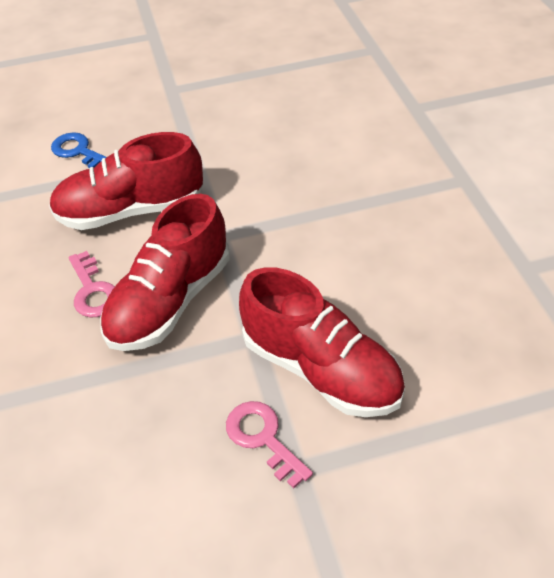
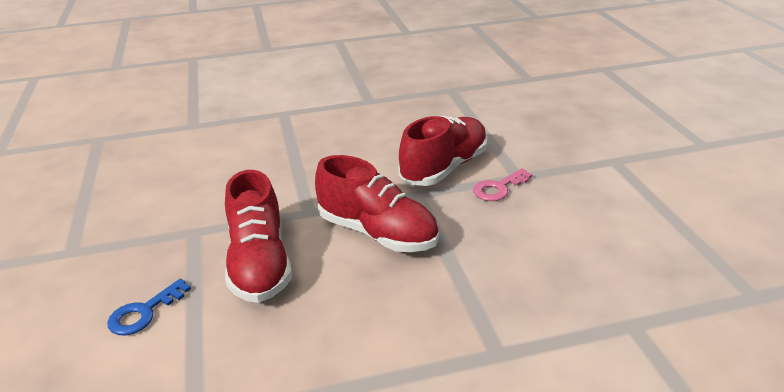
camera: 90 degrees left, 15 degrees down
(93, 290) = (359, 277): pink key -> none

